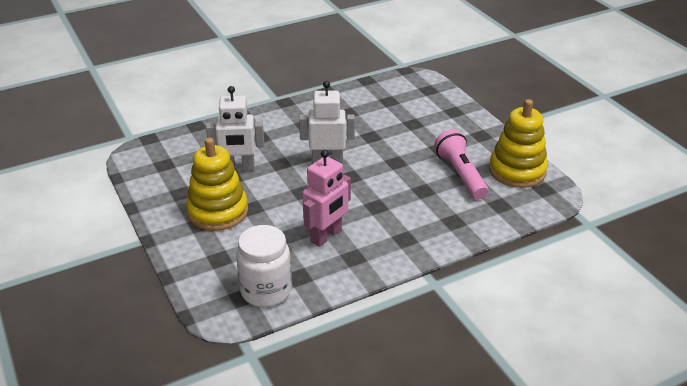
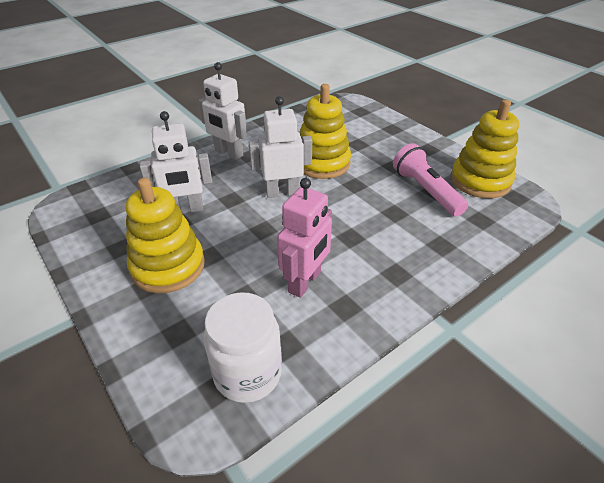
camera: 10 degrees left, 5 degrees up
(286, 121) = (228, 153): none -> white robot
(372, 139) = (322, 163): none -> yellow stacking toy

